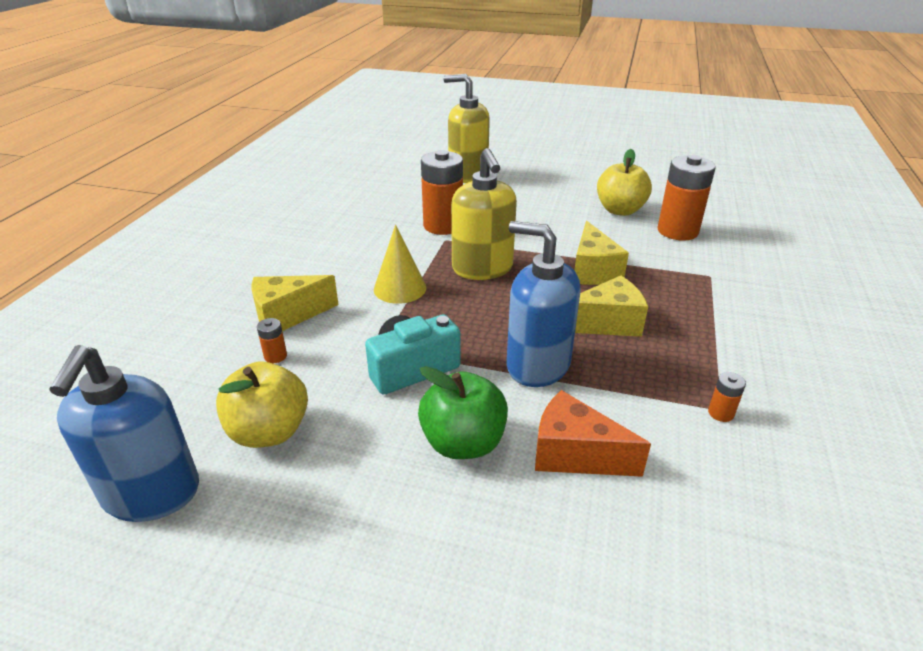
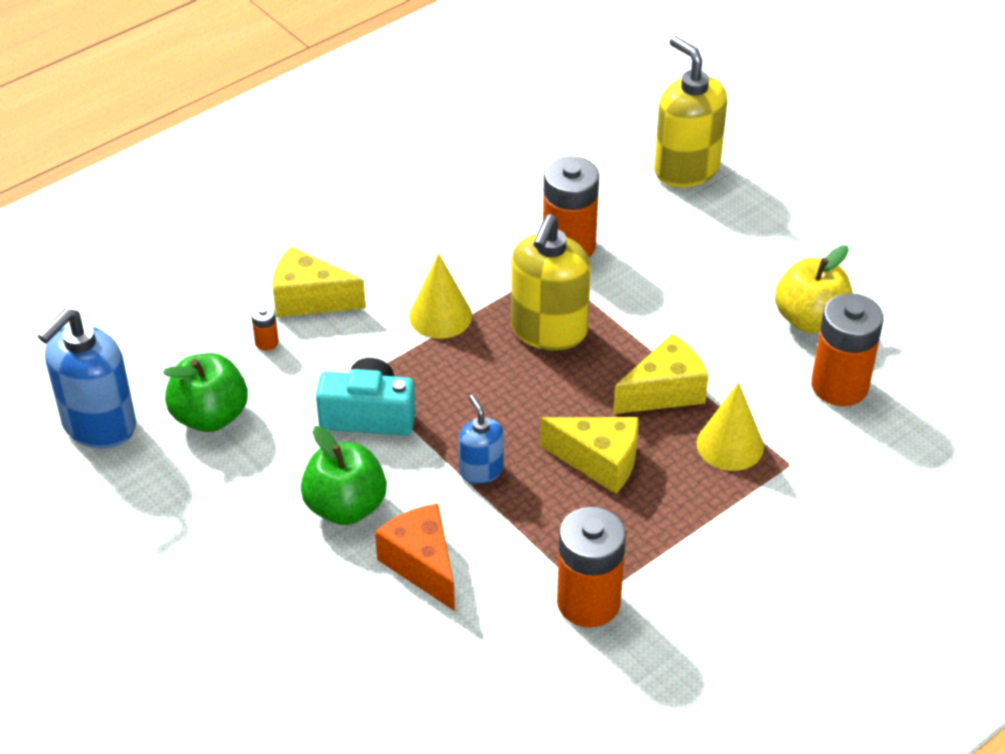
camera: 35 degrees right, 10 degrees up
(269, 431) = (210, 416): yellow apple -> green apple
(537, 365) = (481, 470): blue soap dispenser -> blue soap dispenser, size x0.54
(593, 271) = (664, 392): yellow cheese -> yellow cheese turned 150 degrees counterclockwise
(666, 280) = (730, 445): none -> yellow cone
(720, 413) = (588, 602): orange battery -> orange battery, size x2.38

